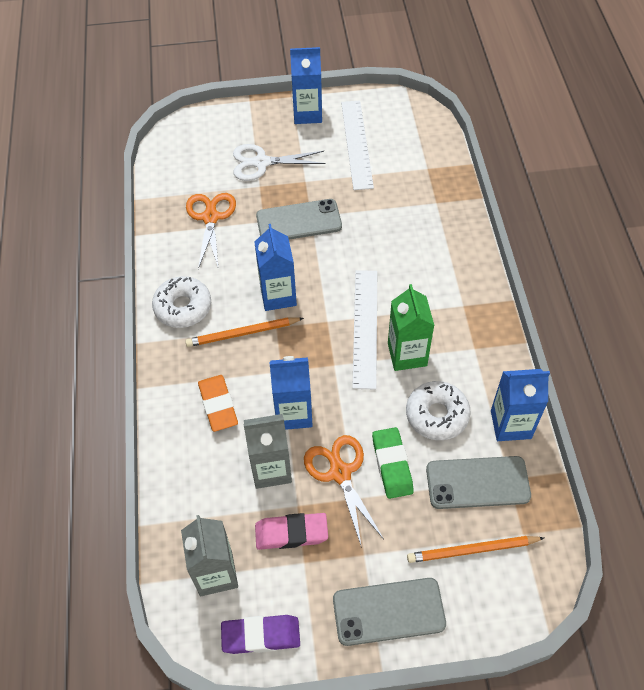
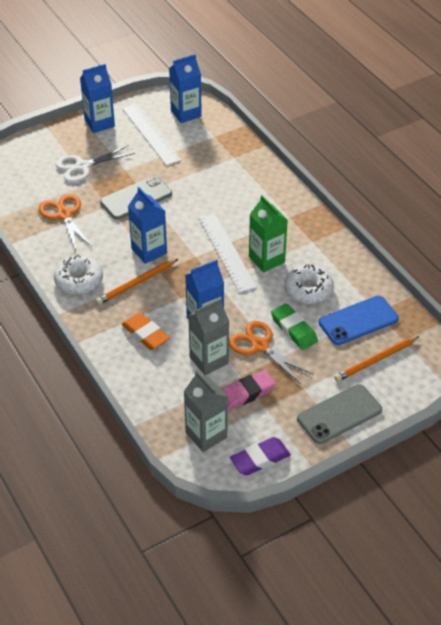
camera: 25 degrees left, 10 degrees down
(477, 482) = (358, 320): grey phone -> blue phone
(510, 424) = (362, 279): blue carton -> blue carton (186, 113)

